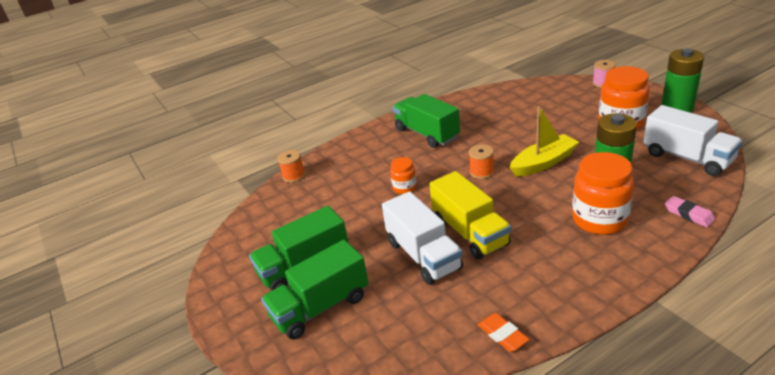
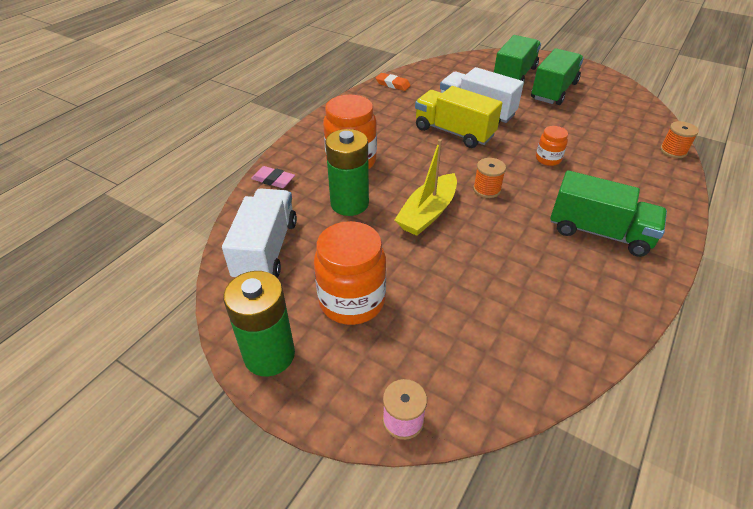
camera: 150 degrees right, 10 degrees up
(687, 158) = (266, 250): white truck -> white truck turned 75 degrees clockwise

